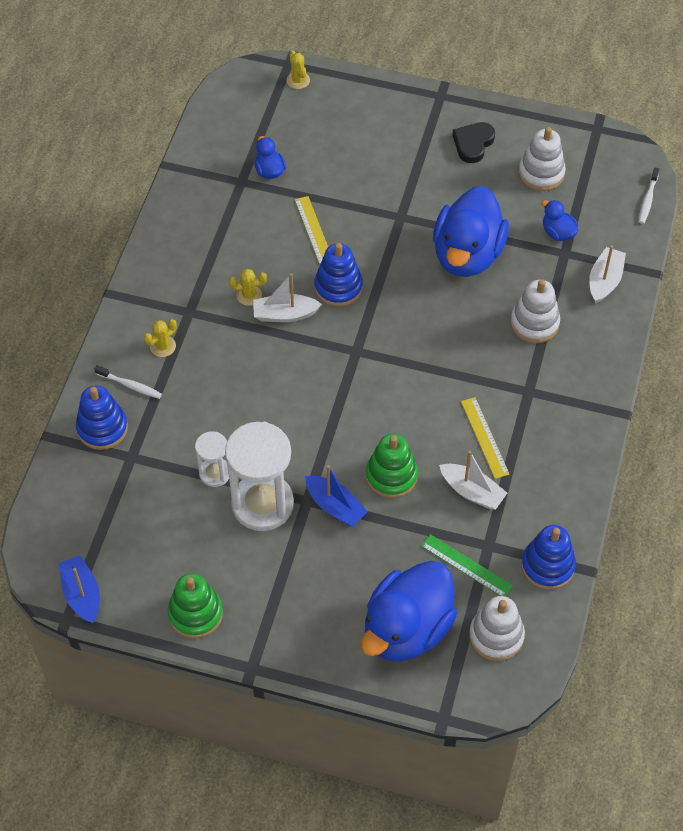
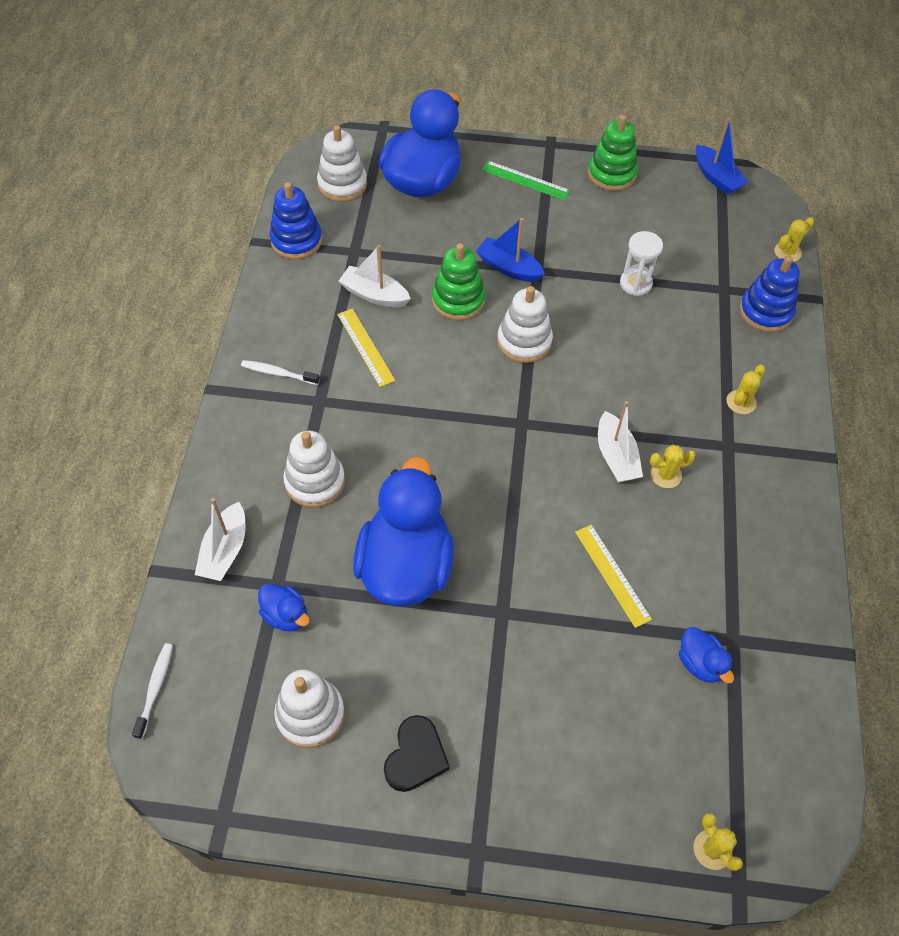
camera: 170 degrees right, 0 degrees up
(50, 490) = (787, 252): none -> yellow cactus
(130, 385) = (757, 356): white toothbrush -> white toothbrush (278, 373)
(262, 504) = (580, 262): white hourglass -> none
(285, 314) = (616, 456): white boat -> white boat turned 90 degrees clockwise
(337, 425) = (524, 341): none -> white stacking toy
(338, 287) = (561, 499): blue stacking toy -> none
(466, 566) = (374, 233): green ruler -> green ruler (525, 180)

